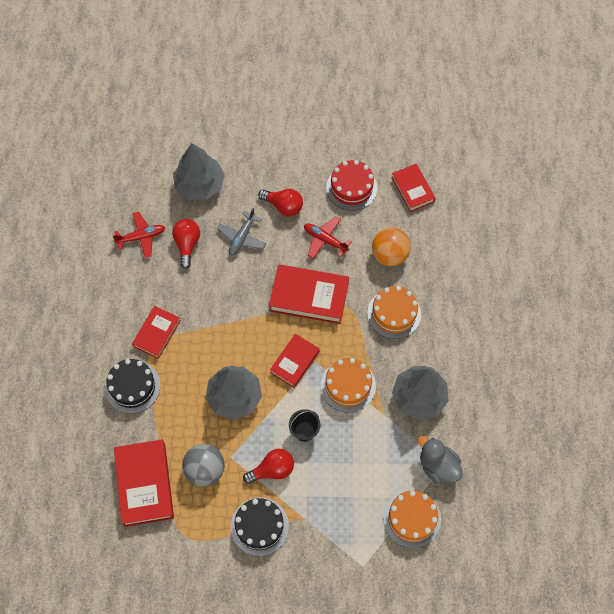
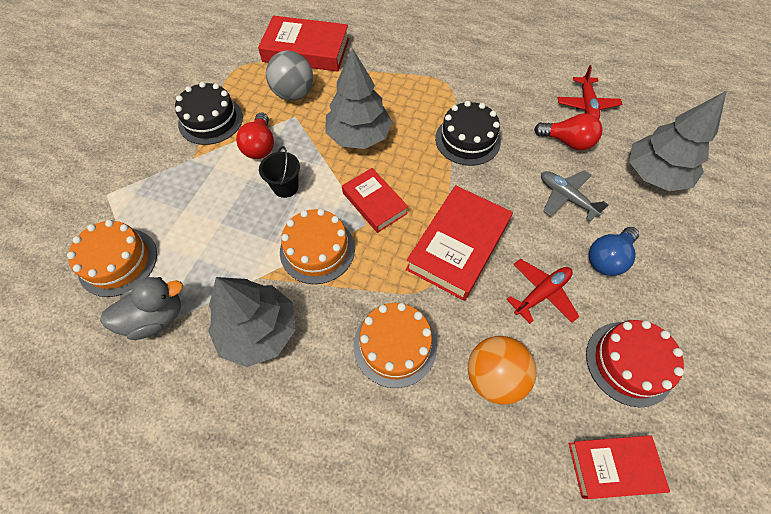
camera: 110 degrees right, 5 degrees down
(132, 386) = (409, 62): black cake -> black cake (467, 140)
(157, 333) = (461, 92): red book -> none
(283, 206) = (607, 258): red light bulb -> blue light bulb

